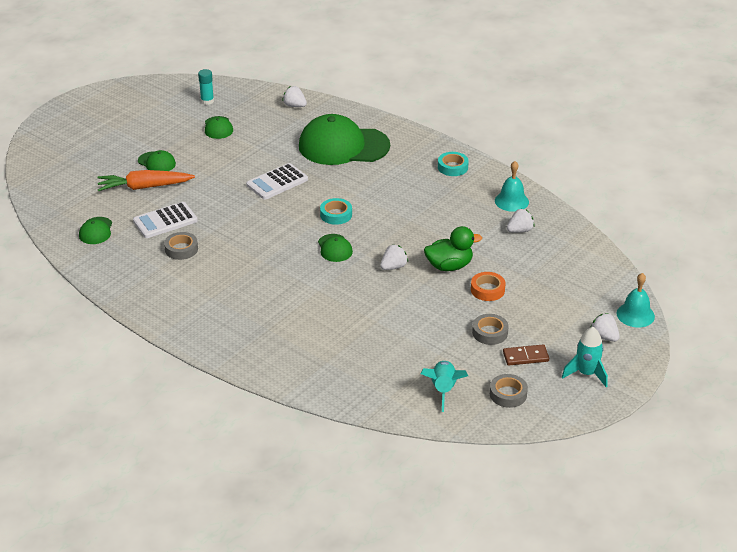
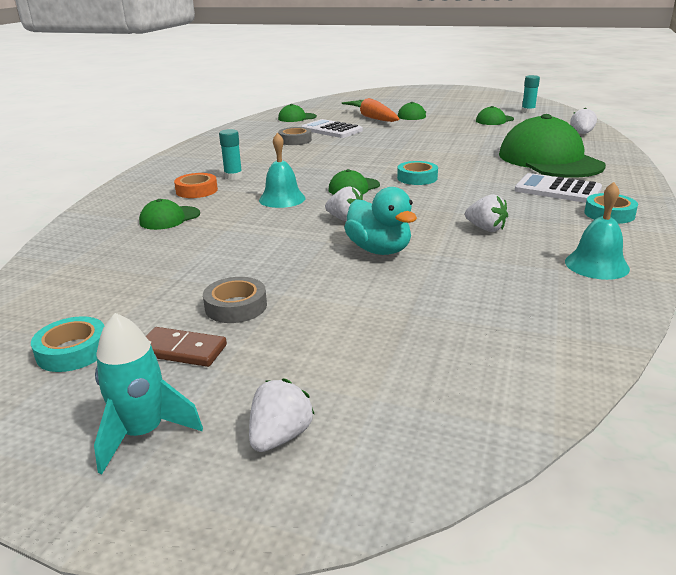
camera: 70 degrees right, 10 degrees down
(262, 301) = (233, 176): none -> turquoise glue stick
(277, 182) = (441, 149): white calculator -> white calculator (557, 190)
(336, 345) = (169, 218): none -> green cap
(443, 390) = (84, 295): turquoise rocket -> none
(449, 266) = (379, 250): green duck -> turquoise duck
(487, 290) = (345, 286): orange tape -> orange tape (196, 190)
(508, 394) = (73, 351): grey tape -> turquoise tape
(520, 230) = (529, 284): white strawberry -> white strawberry (485, 228)
(525, 357) = (182, 350): brown domino -> brown domino turned 45 degrees counterclockwise
(635, 315) = (389, 474): turquoise bell -> turquoise bell (282, 199)

